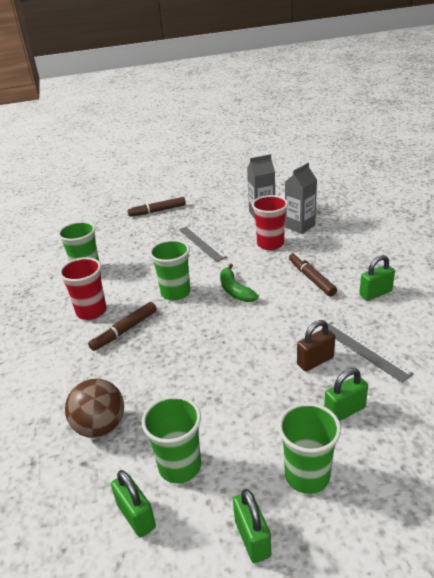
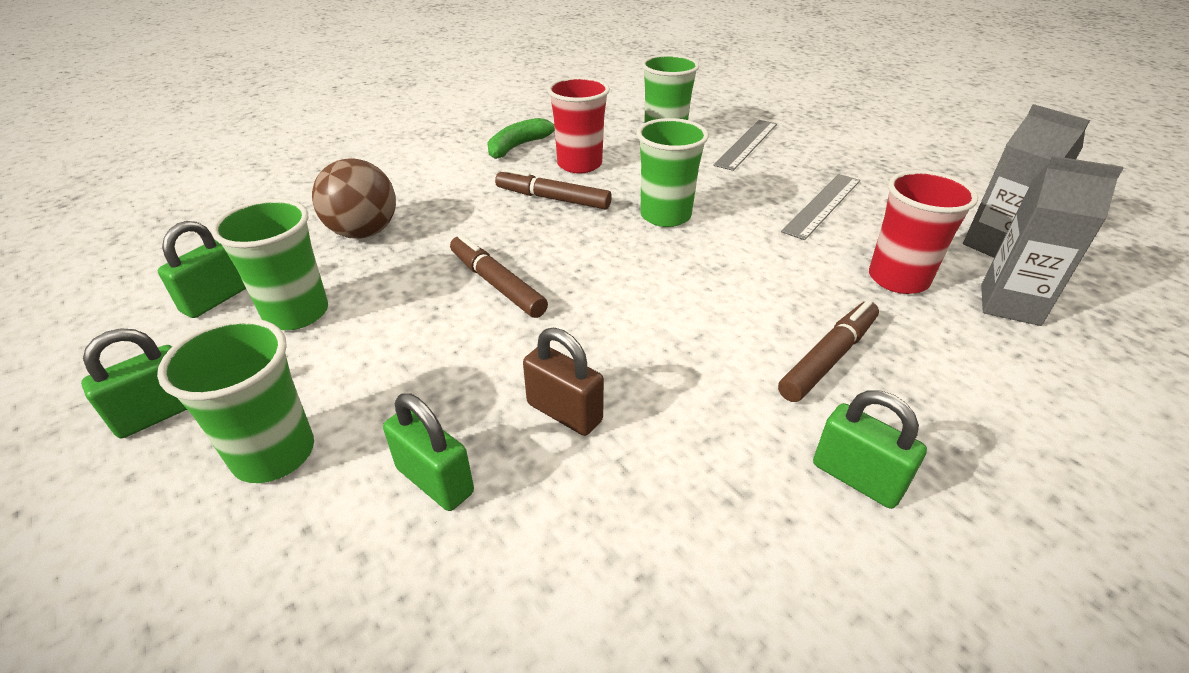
camera: 65 degrees right, 5 degrees up
(157, 211) = (870, 144): brown marker -> brown marker (497, 284)
(235, 290) = (714, 270): green banana -> green banana (519, 146)
(364, 350) = (630, 487): grey ruler -> grey ruler (747, 144)

